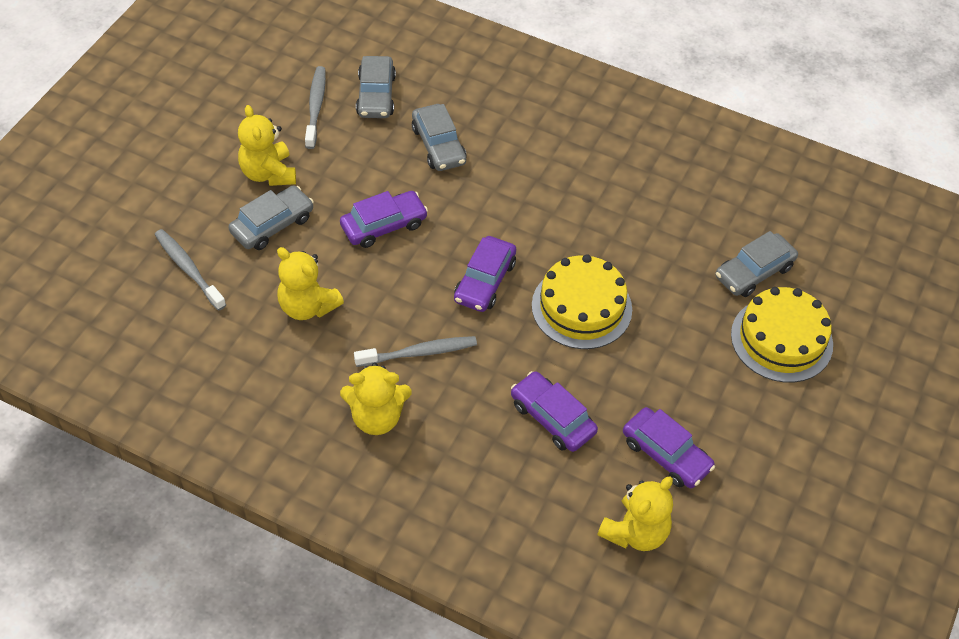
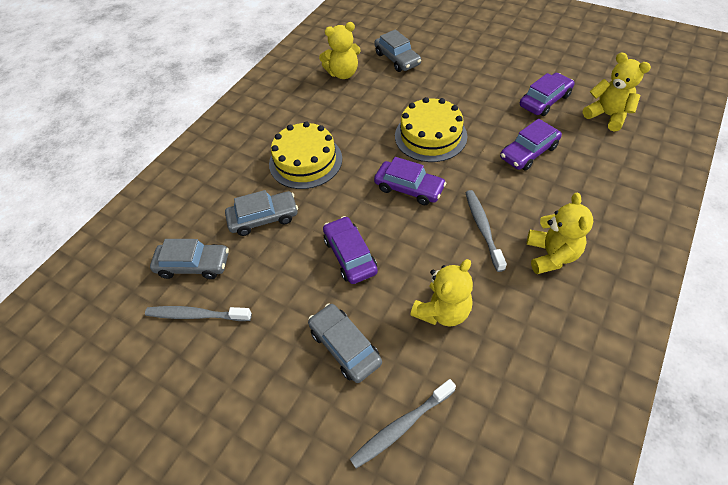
camera: 80 degrees left, 0 degrees up
(268, 173) = (277, 354): yellow teddy bear -> yellow teddy bear (343, 73)
(781, 339) = (449, 51): yellow cake -> yellow cake (305, 161)

